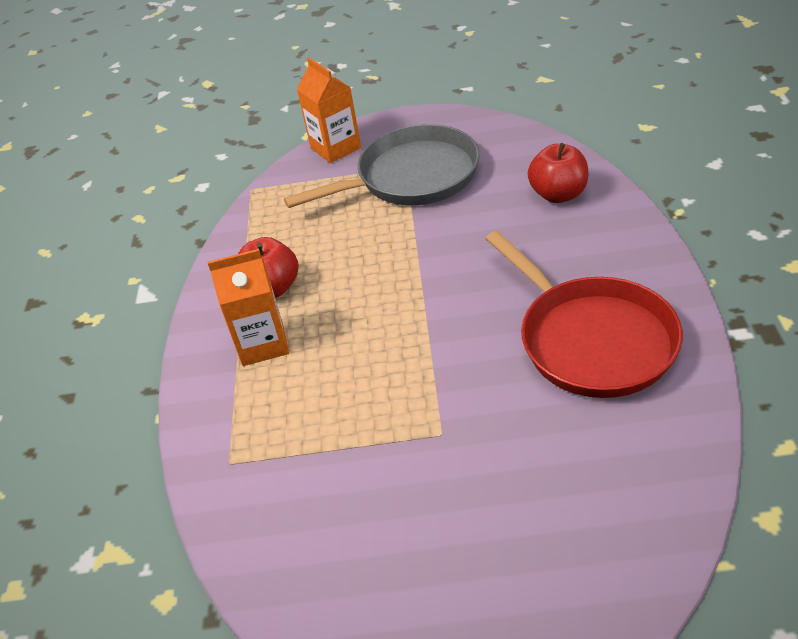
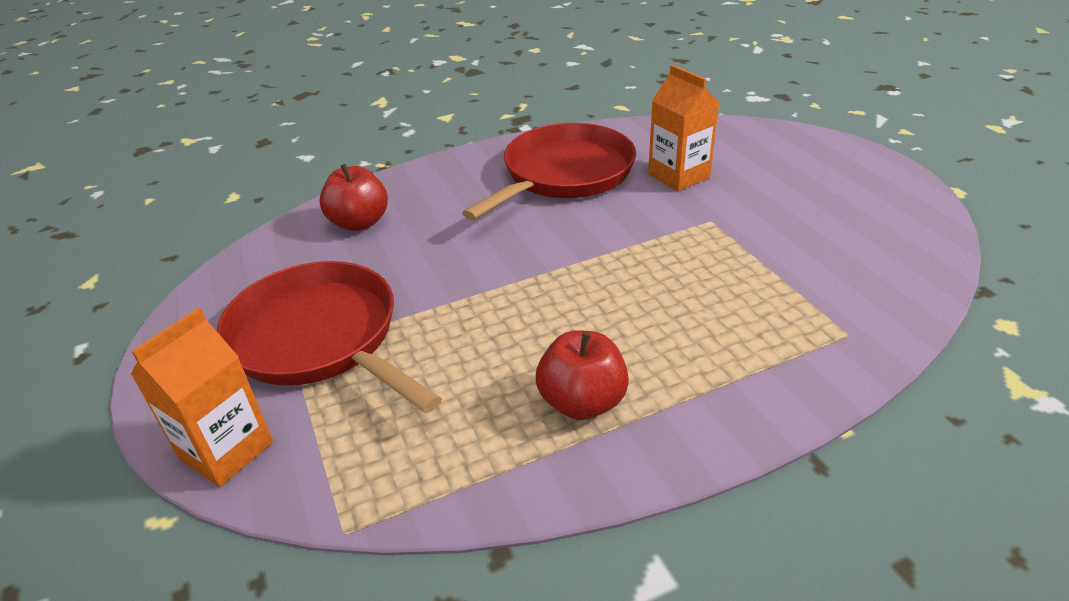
camera: 115 degrees left, 5 degrees down
(262, 344) = (680, 373): orange carton -> orange carton (678, 176)
(411, 177) = (320, 338): grey pan -> red pan

